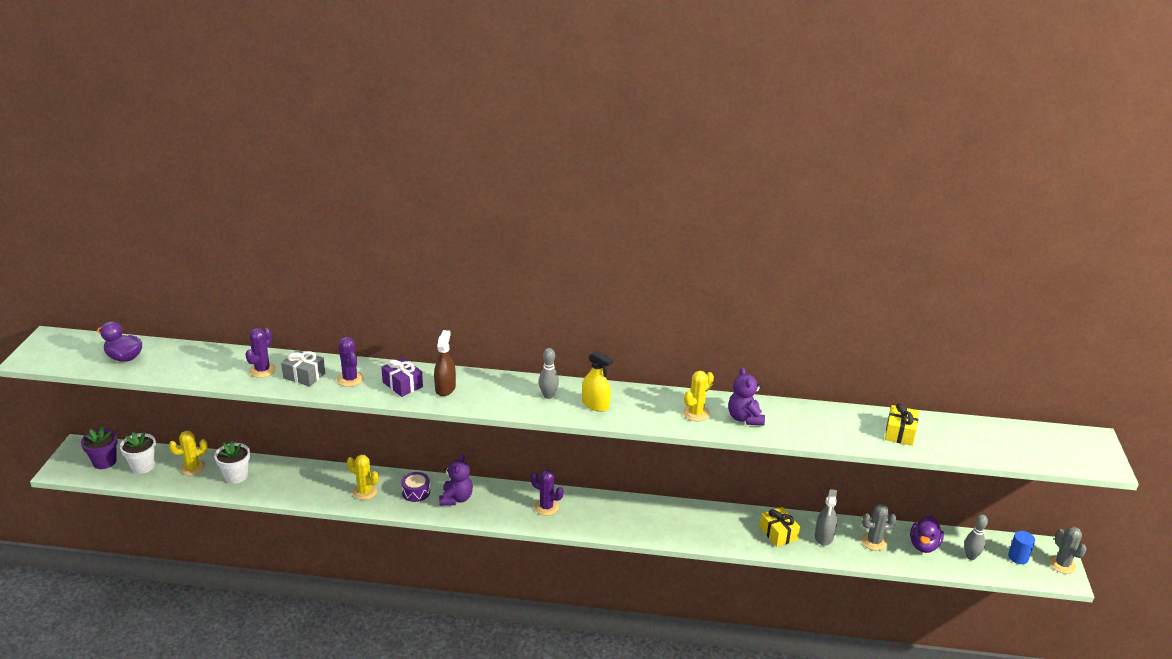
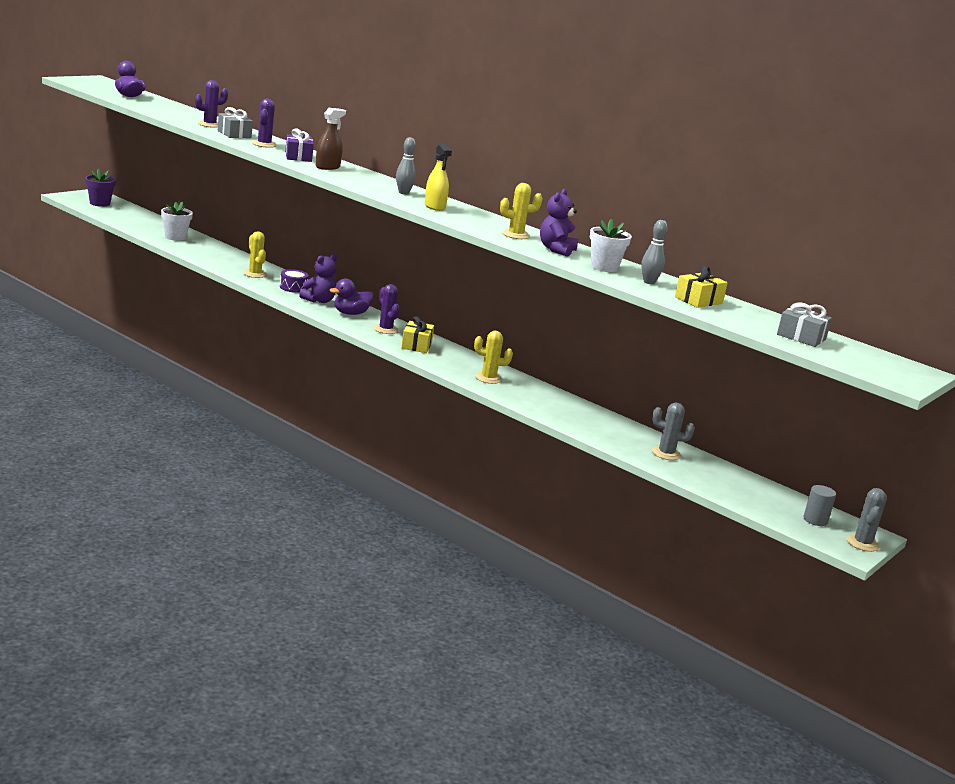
camera: 30 degrees right, 10 degrees down
(143, 466) = (121, 213): white flower pot -> white flower pot (604, 267)
(193, 467) = (152, 224): yellow cactus -> yellow cactus (488, 378)
(778, 533) = (574, 414): yellow gift -> yellow gift (416, 345)
(824, 536) = (618, 432): grey spray bottle -> none
(923, 545) = (717, 475): purple duck -> purple duck (351, 313)
(970, 556) = (759, 499): grey bowling pin -> grey bowling pin (649, 282)
(1001, 442) = (801, 337): none -> grey gift
(1018, 557) = (815, 520): blue cylinder -> grey cylinder

